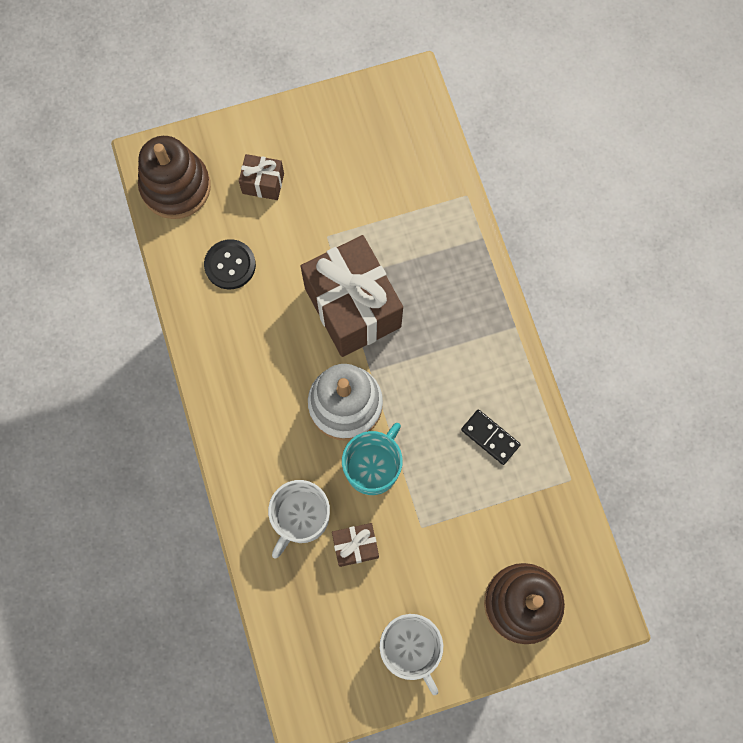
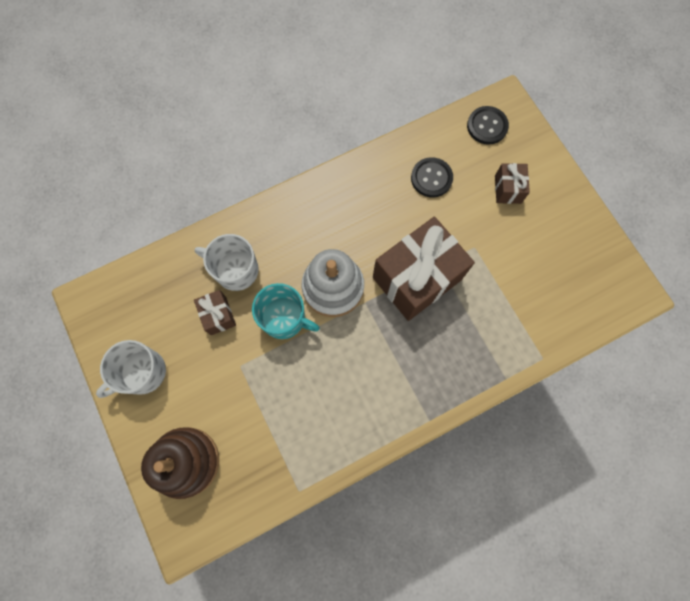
camera: 80 degrees right, 0 degrees up
(176, 187) = (487, 126): brown stacking toy -> black button
(490, 437) = (325, 412): black domino -> none

